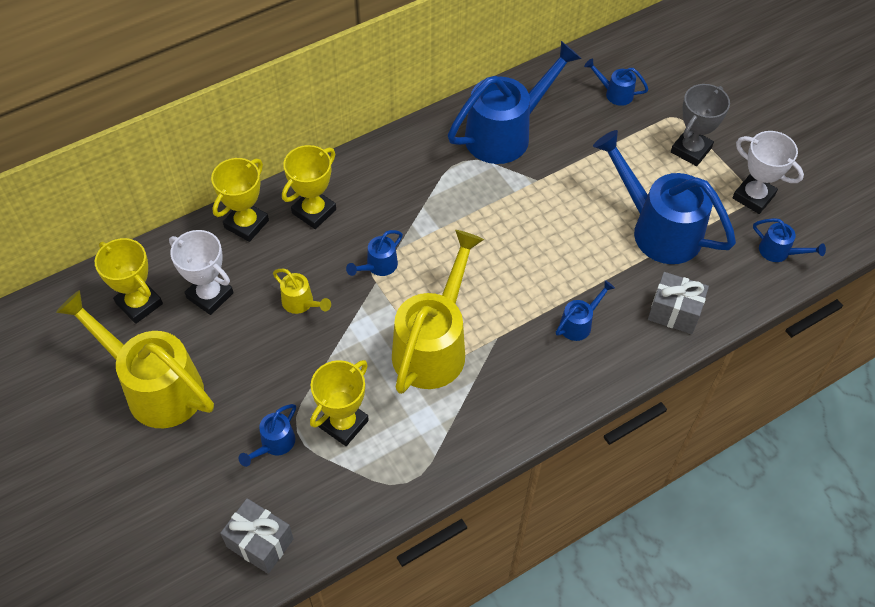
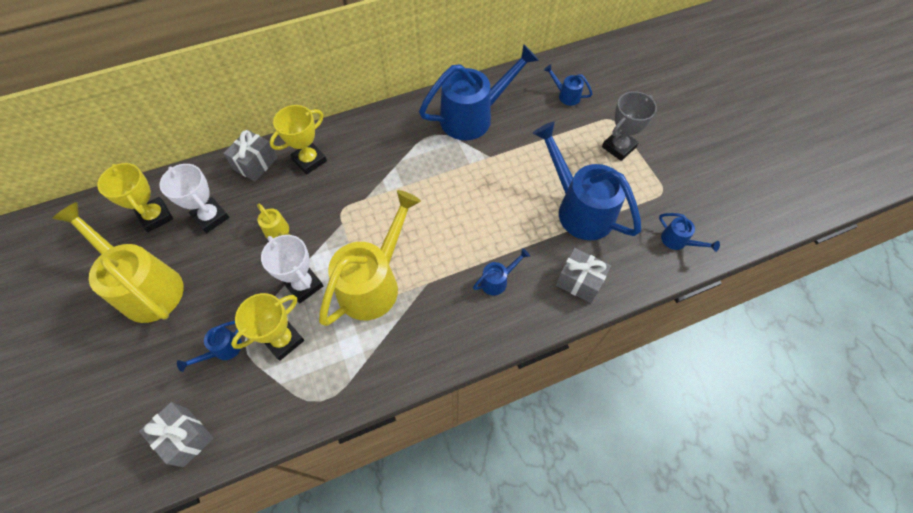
camera: 10 degrees right, 5 degrees up
(246, 224) = (255, 164): yellow trophy -> grey gift
(378, 266) = (347, 211): blue watering can -> none
(753, 197) = (664, 191): white trophy -> white trophy (304, 285)

